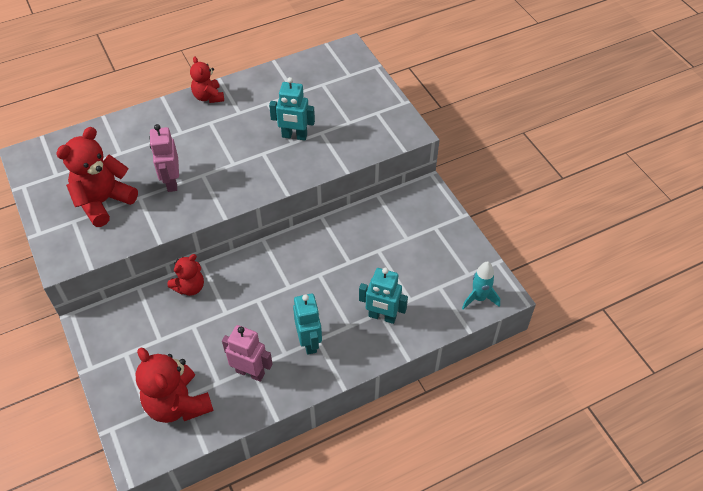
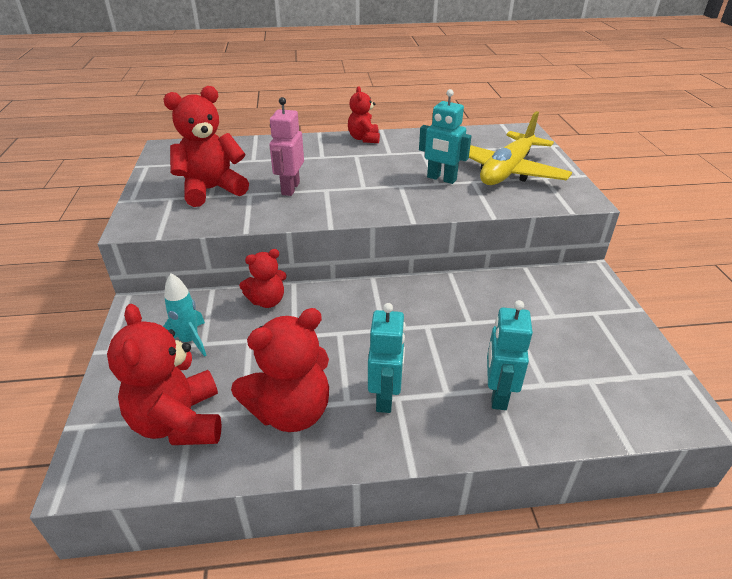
camera: 20 degrees right, 15 degrees down
(250, 372) = (291, 411): pink robot -> red teddy bear
(345, 112) = (507, 171): none -> yellow plane
(382, 316) = (497, 394): turquoise robot -> turquoise robot turned 60 degrees clockwise
(479, 298) = (651, 410): turquoise rocket -> turquoise rocket (189, 341)

